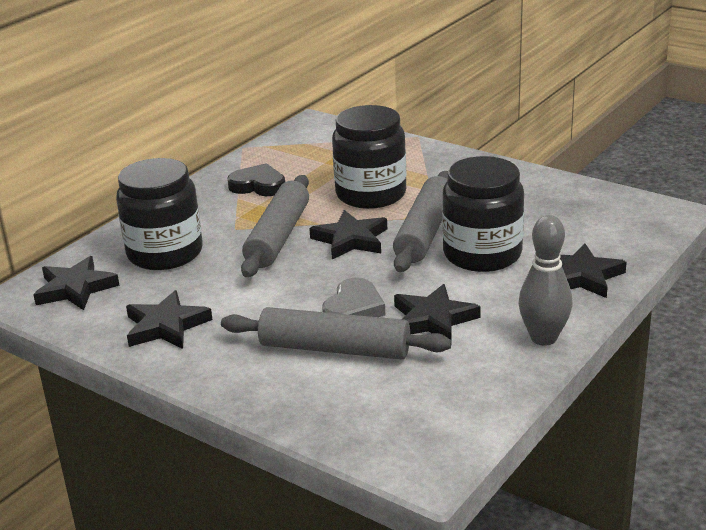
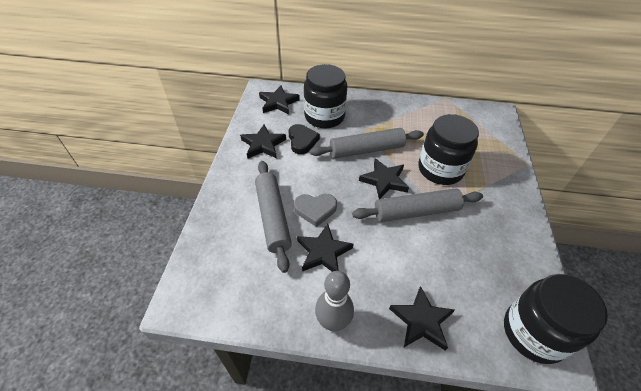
camera: 60 degrees right, 20 degrees up
(258, 186) = (411, 120): black heart -> black heart (302, 141)
(482, 254) = (411, 251): black jar -> black jar (534, 332)

